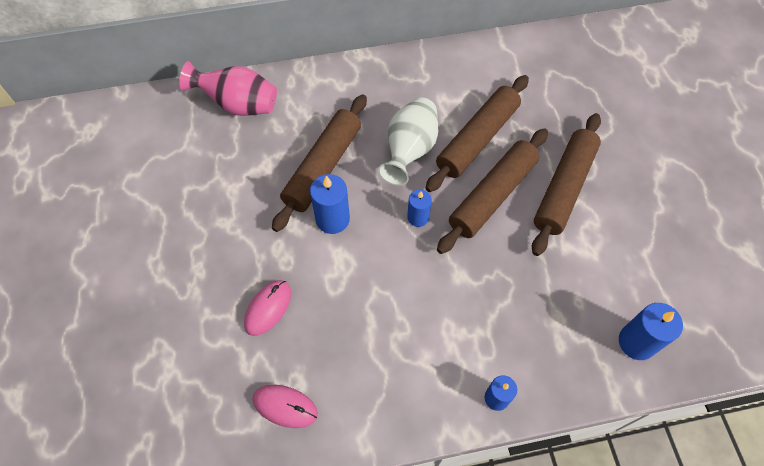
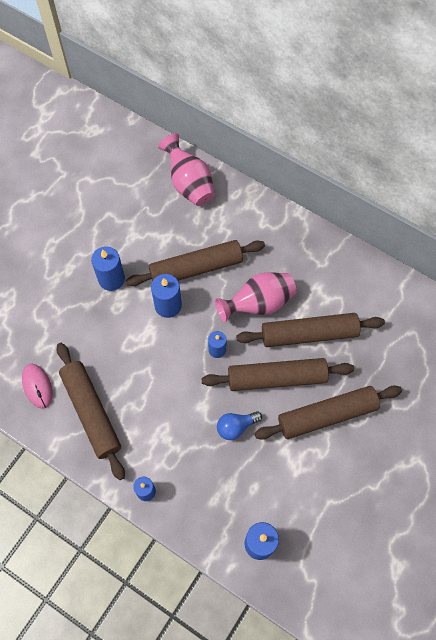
camera: 45 degrees right, 5 degrees up
(252, 242) = (111, 279): none -> blue candle
(268, 308) = (82, 325): pink mouse -> none
(366, 378) = (91, 412): none -> brown rolling pin
(409, 150) = (258, 303): white vase -> pink vase
(506, 265) = (236, 427): none -> blue light bulb

